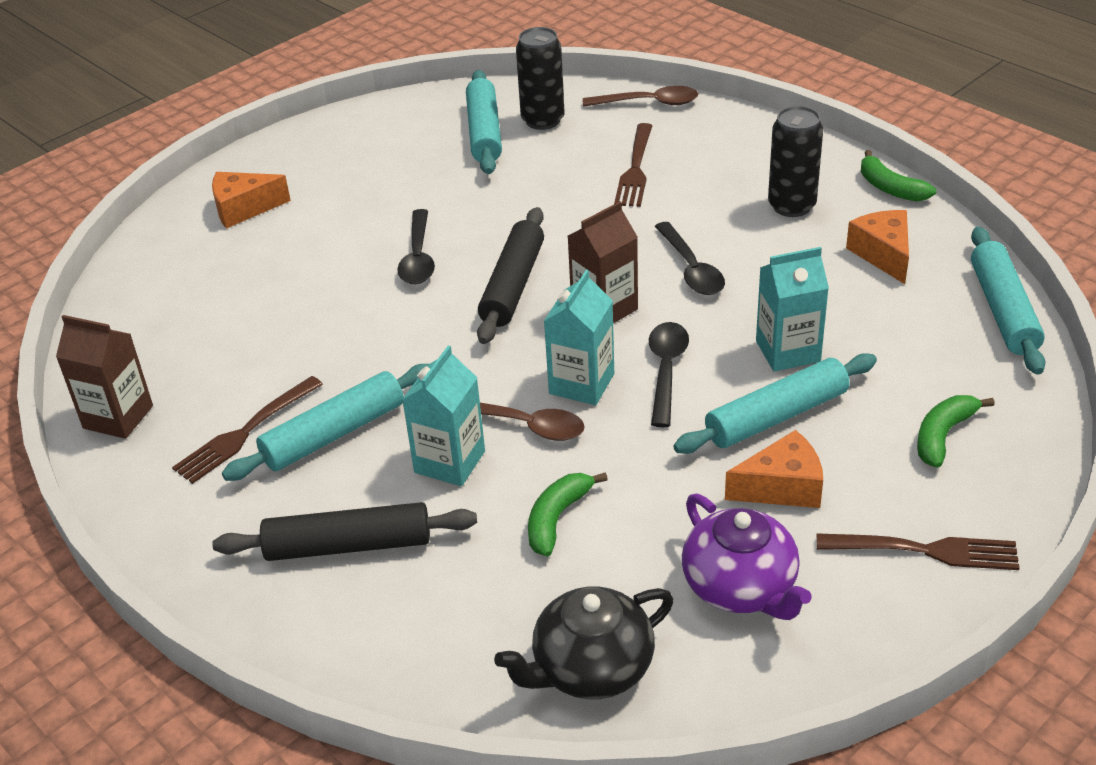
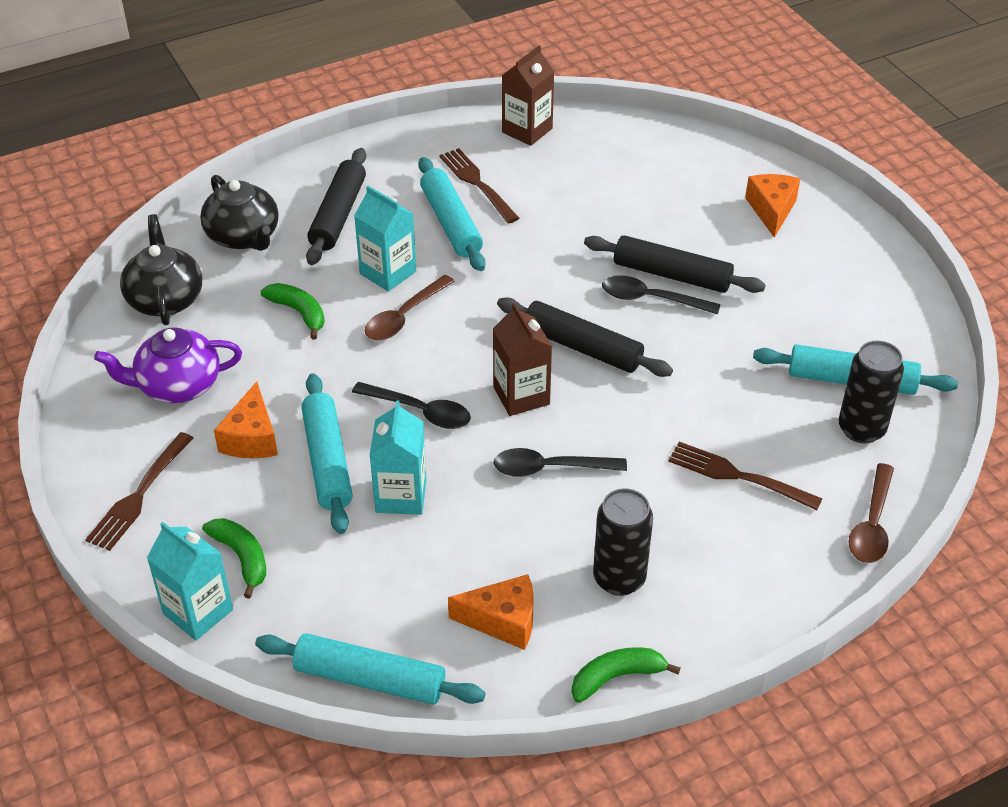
camera: 105 degrees right, 5 degrees up
(374, 251) = (672, 275): none -> black rolling pin
(426, 631) = (244, 236): none -> black teapot
(581, 384) = (432, 358): turquoise carton -> turquoise carton (198, 612)

